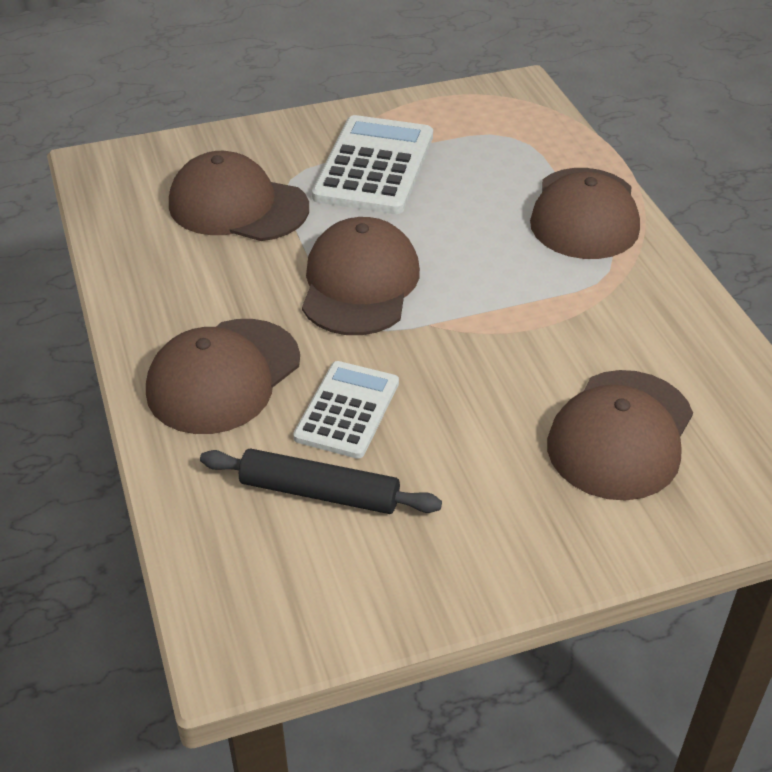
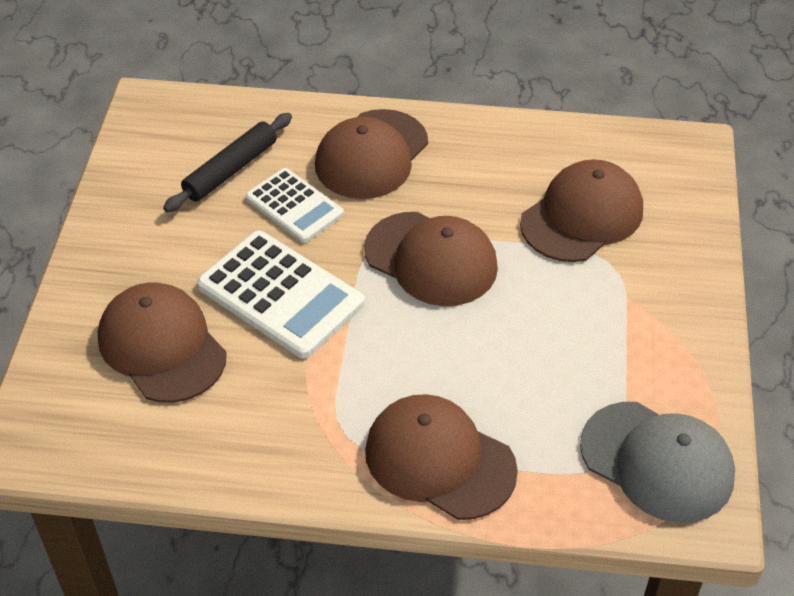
camera: 115 degrees right, 5 degrees up
(223, 376) = (371, 155): brown cap -> brown cap turned 120 degrees counterclockwise
(374, 166) = (602, 328): white calculator -> white calculator (281, 295)
(490, 115) = (657, 462): none -> grey cap

